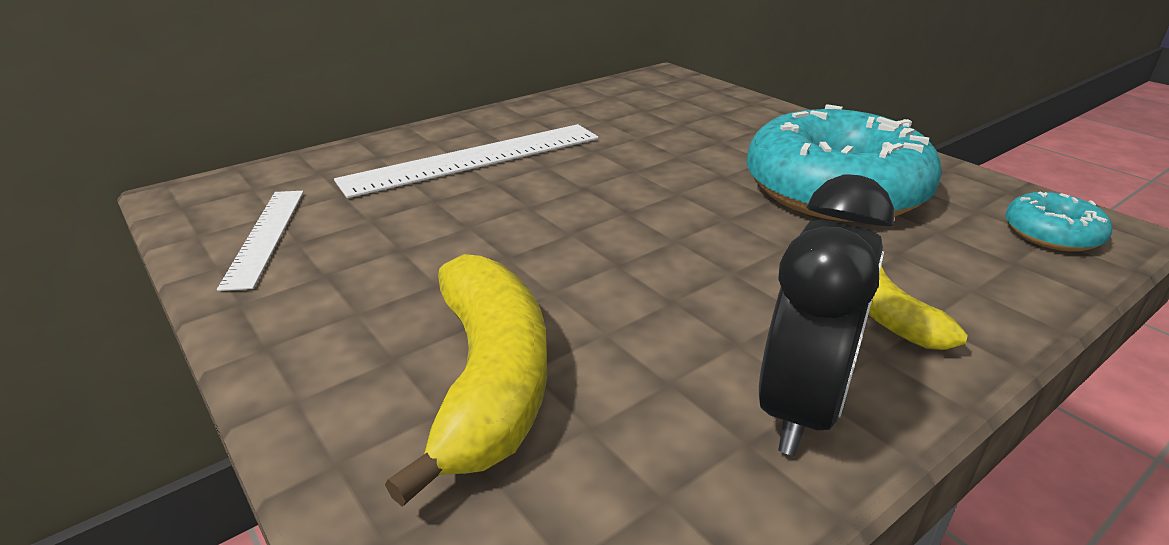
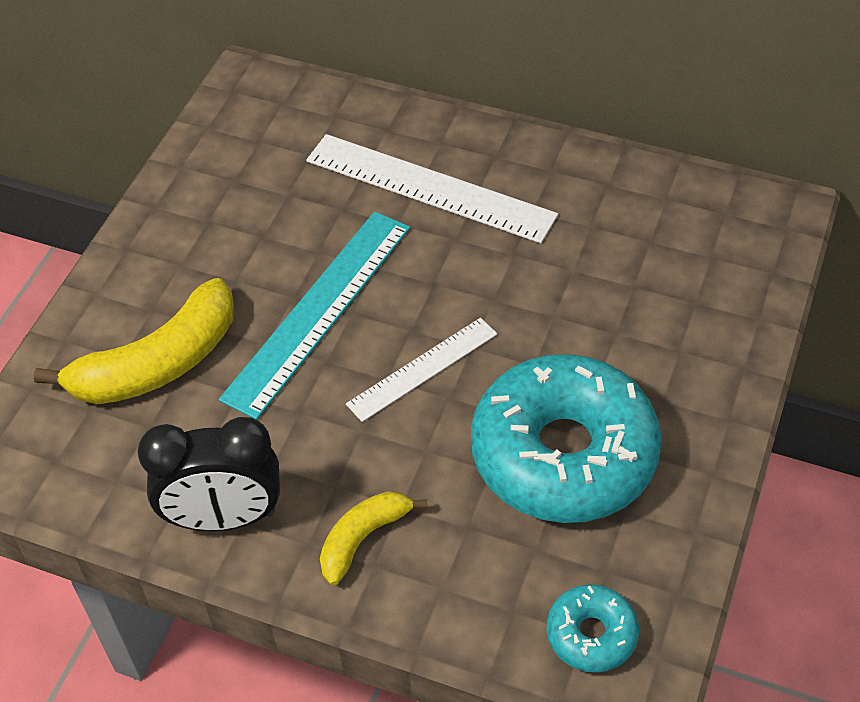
camera: 60 degrees right, 20 degrees up
(265, 236) = (228, 160): white ruler -> white ruler (423, 369)
(545, 248) = (318, 310): none -> turquoise ruler

